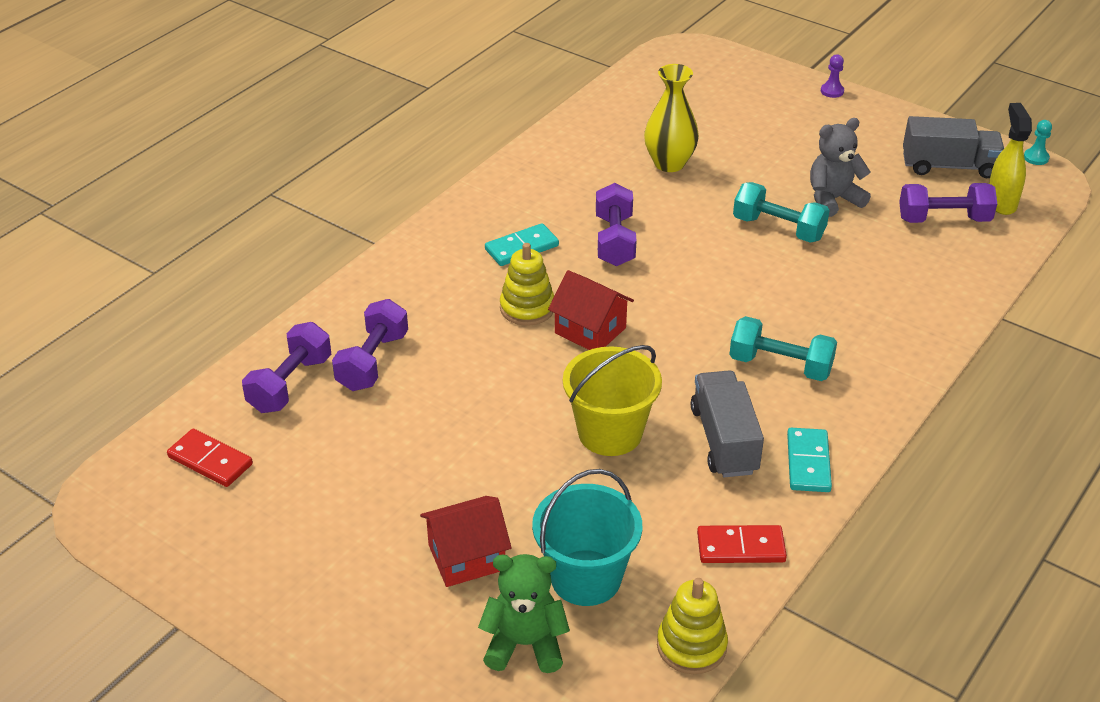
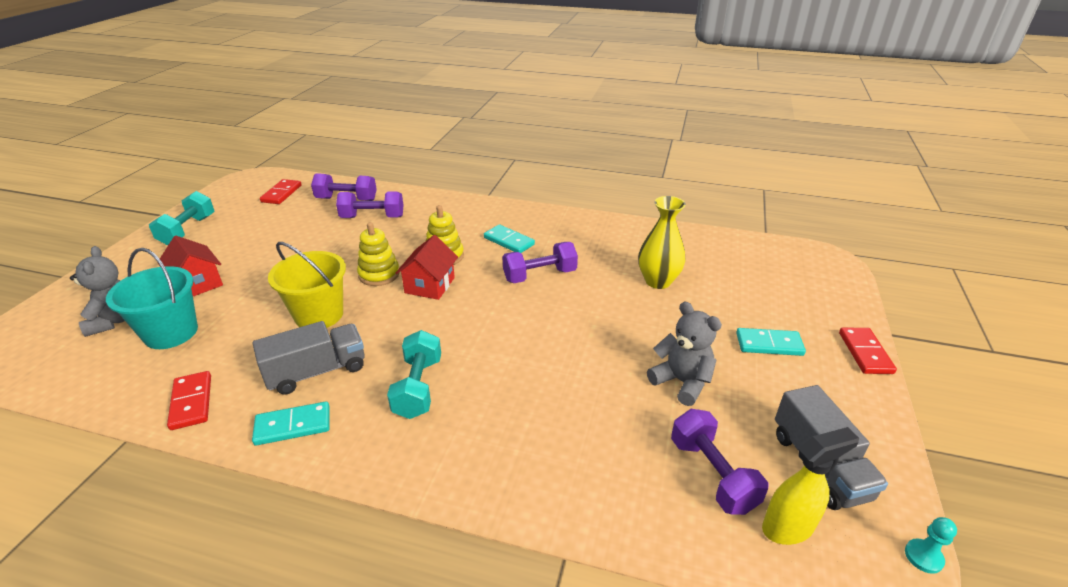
camera: 70 degrees right, 5 degrees down
(525, 644) = (115, 320): green teddy bear -> grey teddy bear
(691, 646) = (91, 394): yellow stacking toy -> yellow stacking toy (379, 274)
(778, 228) = (611, 354): turquoise dumbbell -> turquoise dumbbell (188, 230)
(800, 134) = (769, 344): none -> turquoise domino
(832, 91) = (865, 353): purple pawn -> red domino

